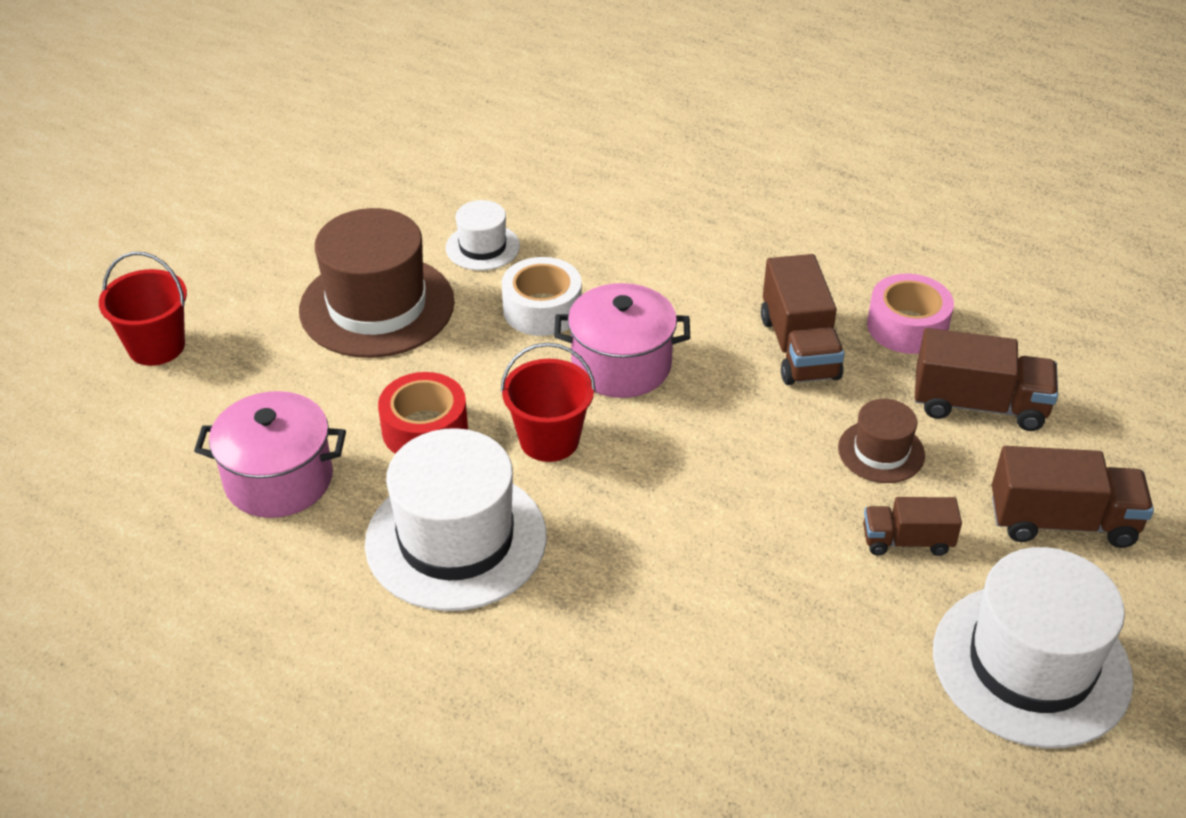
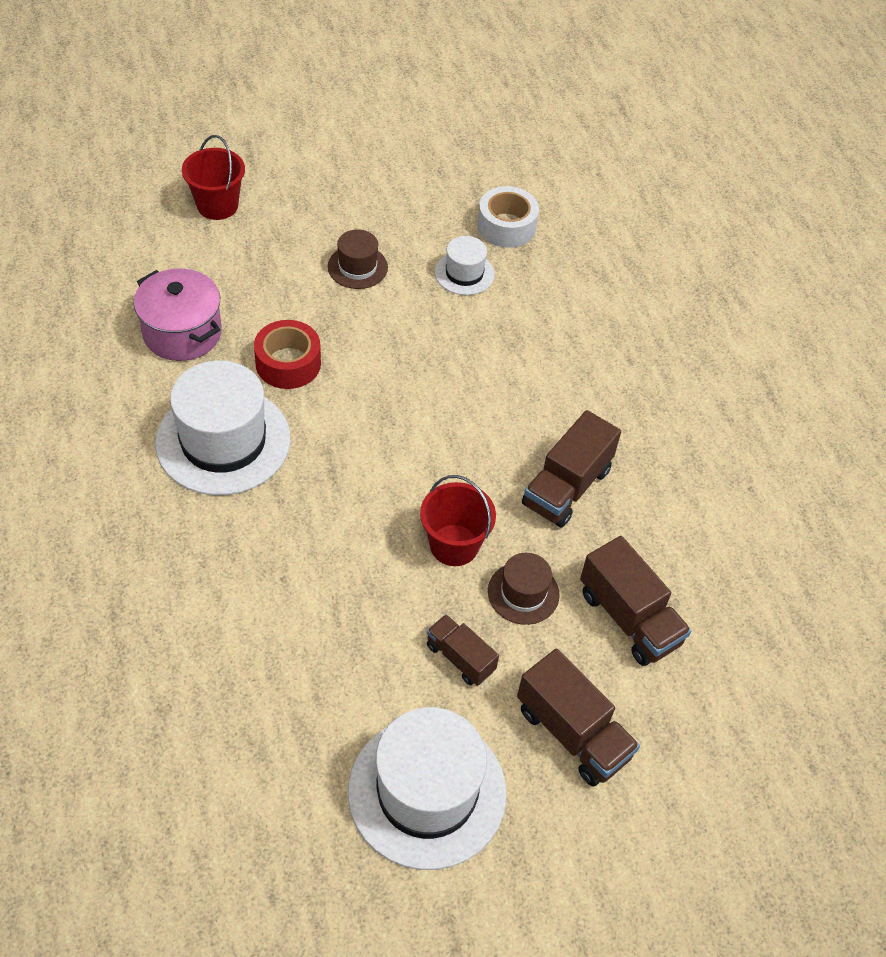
camera: 40 degrees right, 10 degrees up
(377, 306) = (357, 267): brown hat -> brown hat, size x0.50
(542, 309) = (446, 340): white tape -> white tape (506, 226)
(549, 440) = (344, 424): red bucket -> red bucket (454, 545)
(621, 365) = (444, 412): pink pot -> none
(907, 326) = (657, 530): pink tape -> none

